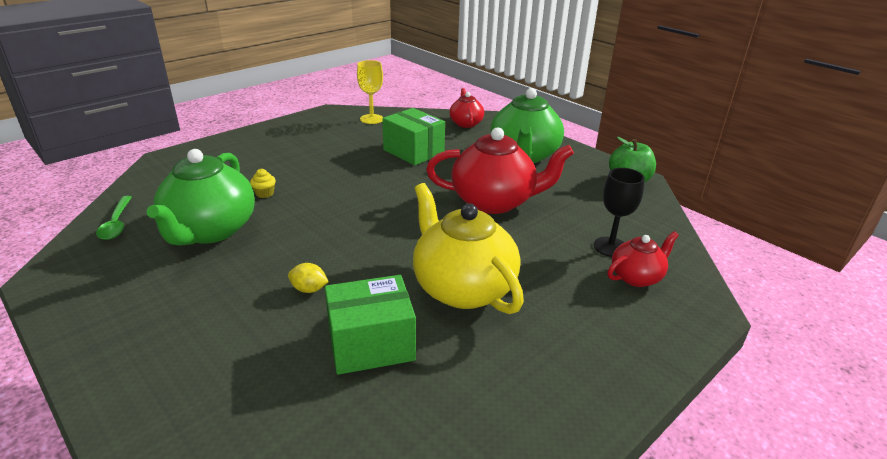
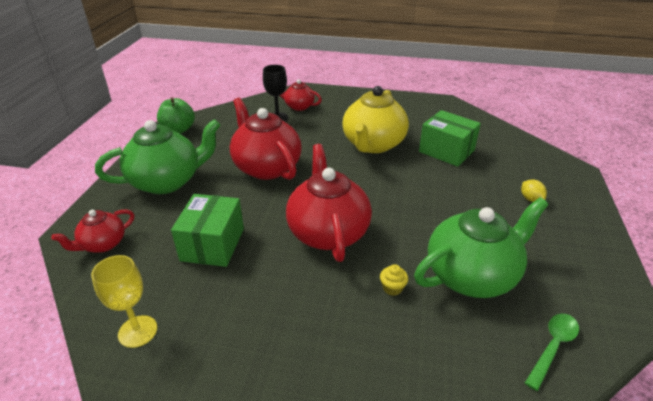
camera: 125 degrees left, 5 degrees up
(309, 289) = (447, 189): yellow lemon -> yellow lemon (530, 199)
(358, 194) = (328, 232): none -> red teapot

